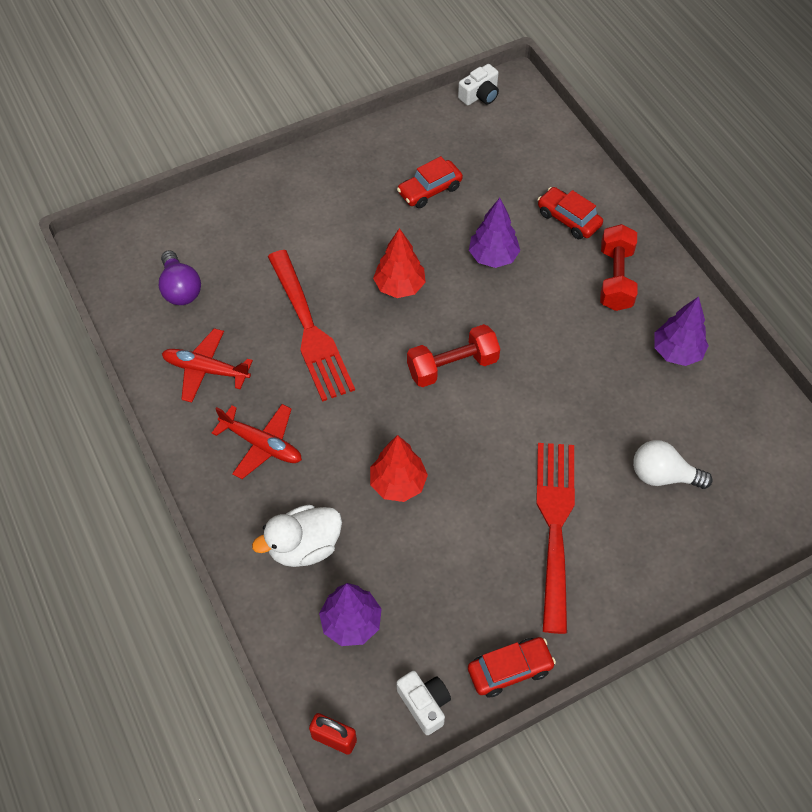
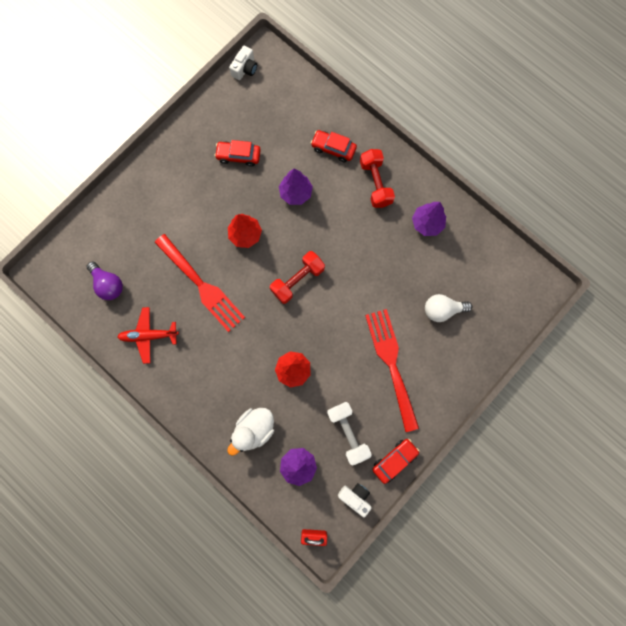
camera: 20 degrees left, 20 degrees up
(262, 444) = (203, 373): red plane -> none
(429, 190) = (238, 156): red car -> red car turned 60 degrees clockwise
(449, 602) = (348, 432): none -> white dumbbell

